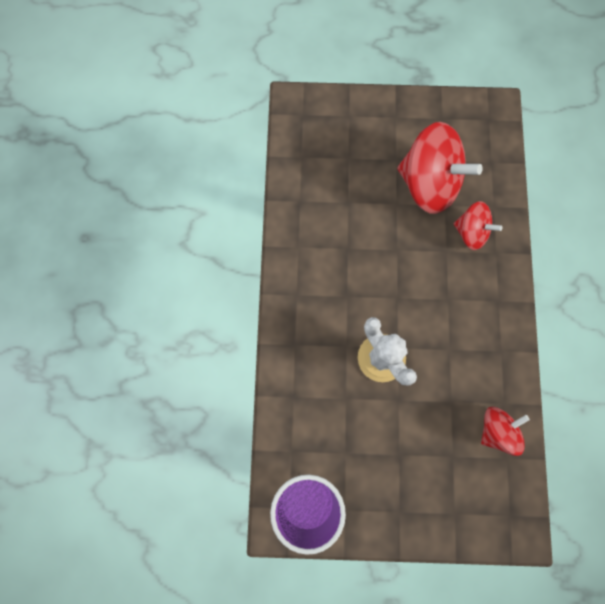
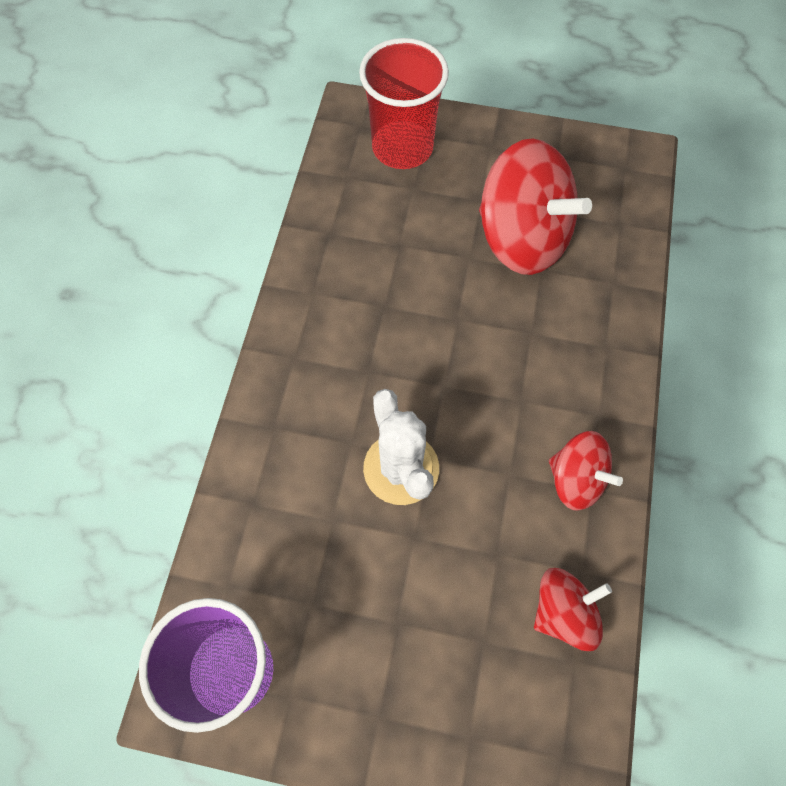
camera: 10 degrees right, 10 degrees down
(335, 127) = (402, 147): none -> red cup
(471, 232) = (573, 312): red spinning top -> red spinning top (576, 479)

